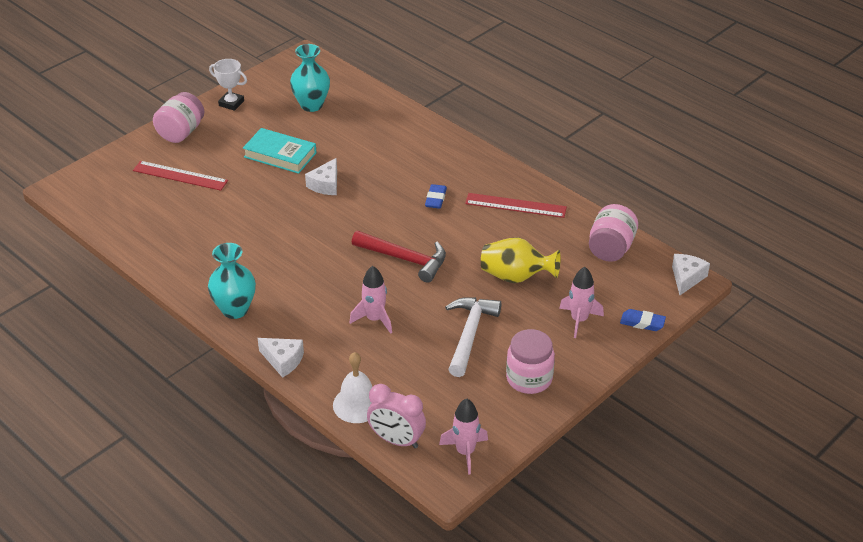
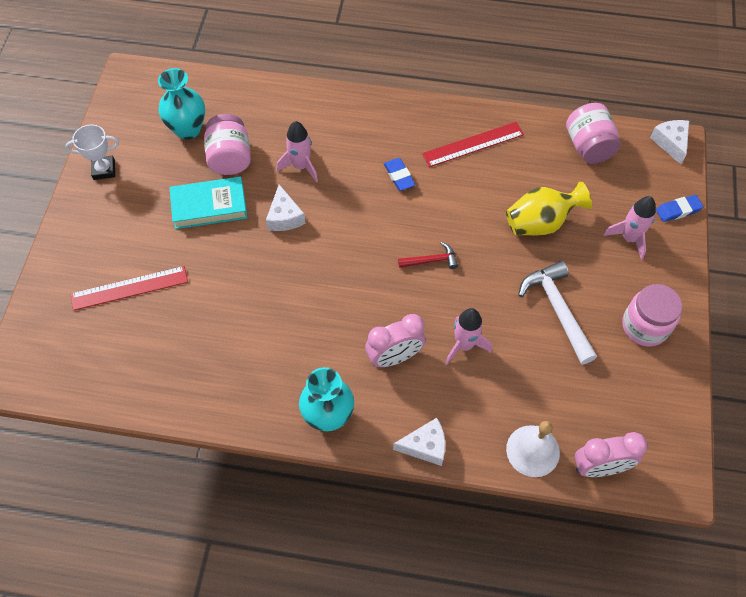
camera: 35 degrees left, 20 degrees up
(181, 132) = (82, 234): pink jar -> pink jar (230, 158)
(316, 301) = (394, 357): none -> pink clock
(404, 259) = (431, 260): red hammer -> red hammer, size x0.55
(465, 452) = (664, 440): pink rocket -> pink rocket (301, 166)

